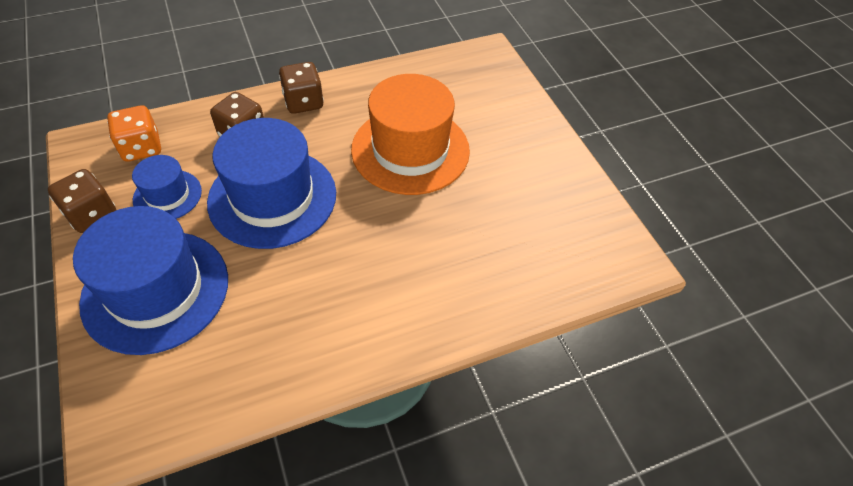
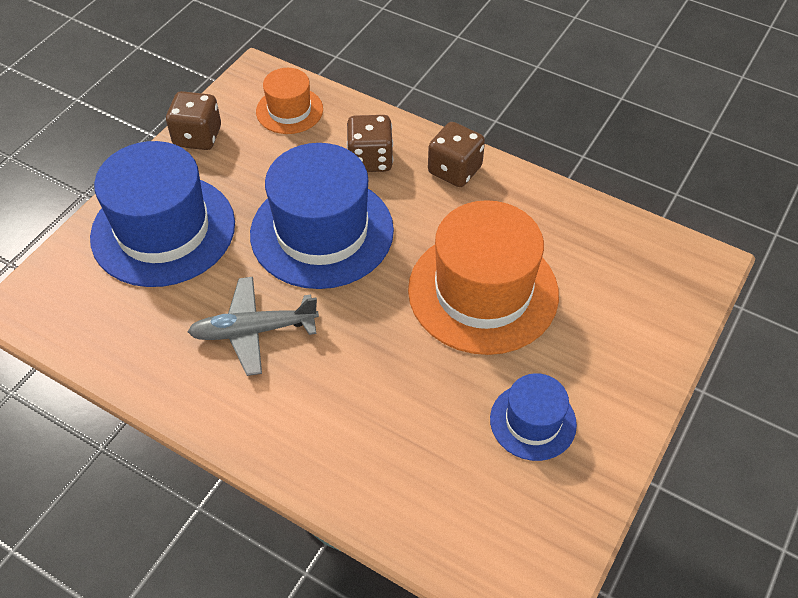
camera: 55 degrees right, 0 degrees up
(141, 148) = (289, 110): orange dice -> orange hat
(167, 195) = (258, 164): blue hat -> blue hat (533, 421)
(314, 287) = (254, 331): none -> grey plane

